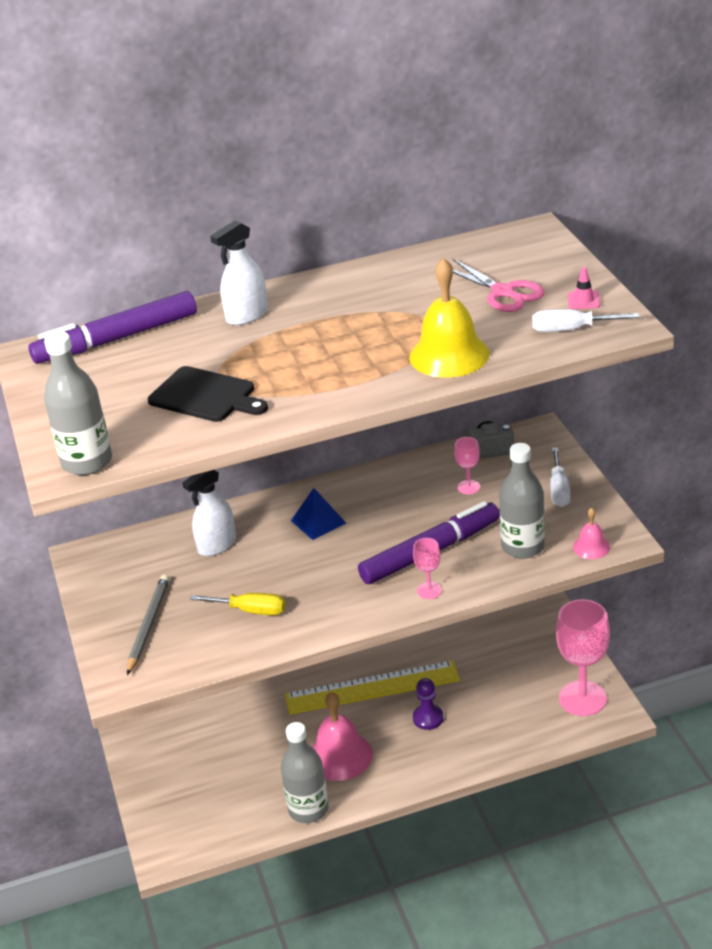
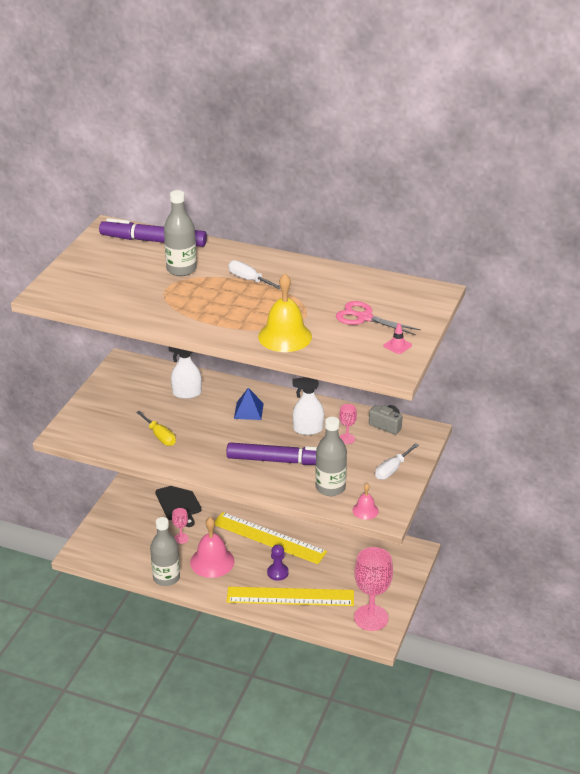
camera: 35 degrees right, 0 degrees up
(87, 462) = (56, 296): grey bottle -> grey bottle (181, 269)
(148, 625) = (107, 414): grey pencil -> none
(205, 396) = (148, 293): black cutting board -> black cutting board (178, 503)
(247, 315) = (226, 261): white spray bottle -> white spray bottle (308, 429)
(429, 590) = (253, 480): pink goblet -> pink goblet (181, 538)
(473, 734) = (290, 596): none -> yellow ruler
(503, 292) = (364, 318): pink scissors -> pink scissors turned 120 degrees clockwise
(571, 329) = (364, 358): white screwdriver -> white screwdriver (249, 279)

